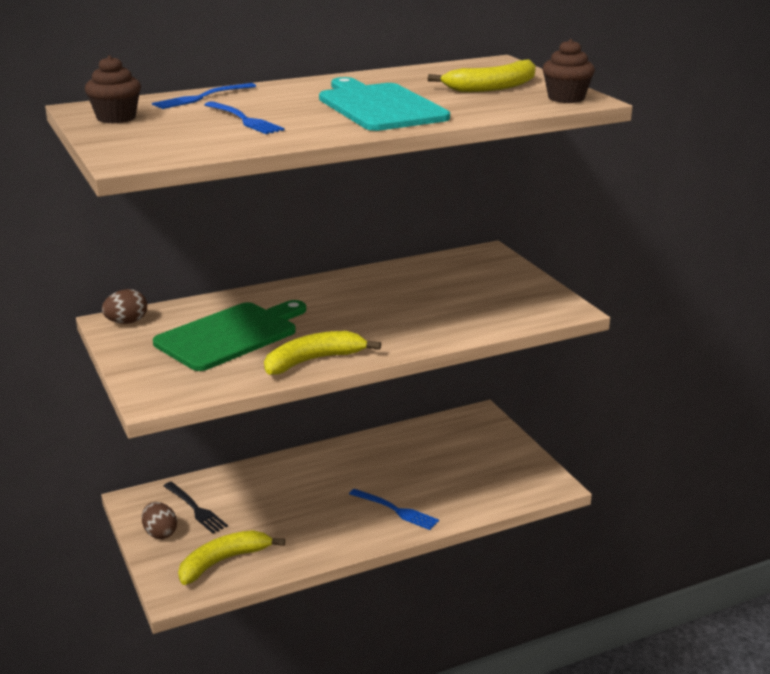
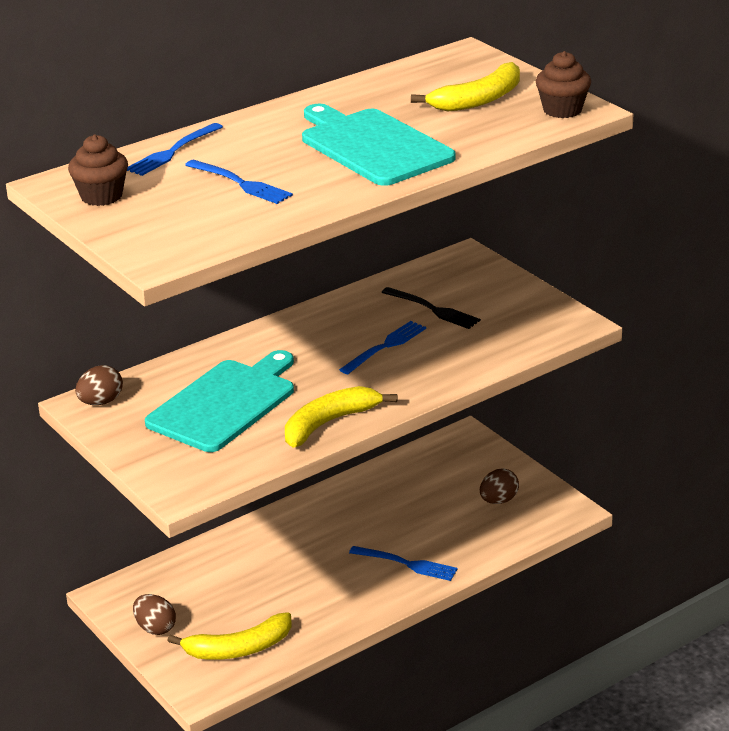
camera: 10 degrees left, 5 degrees up
(195, 509) = (183, 595): black fork -> black fork (433, 309)
(223, 561) = (239, 649): yellow banana -> yellow banana turned 150 degrees counterclockwise
(231, 335) = (225, 403): green cutting board -> turquoise cutting board
(390, 308) = (385, 346): none -> blue fork
(493, 469) = (498, 500): none -> brown egg

